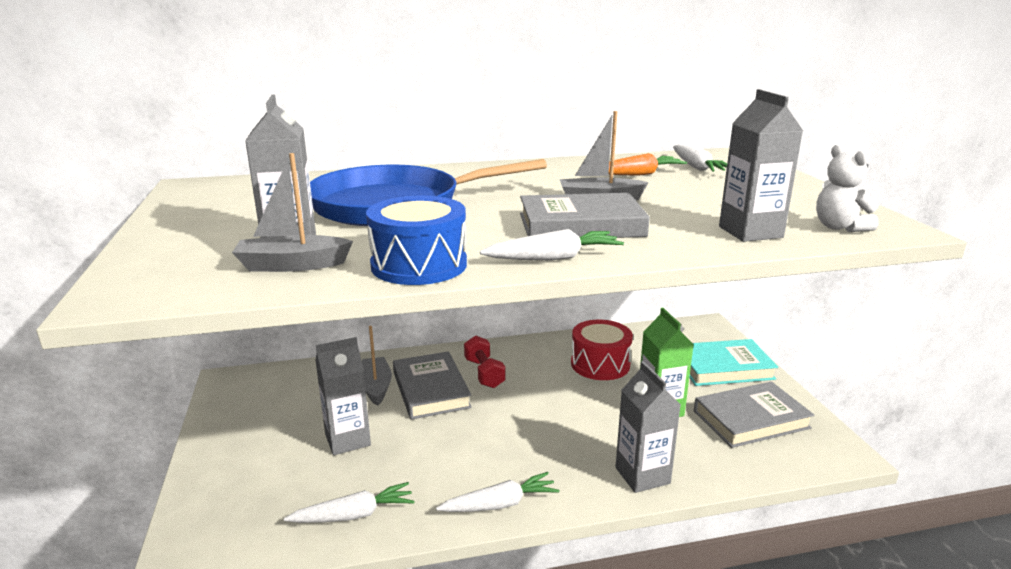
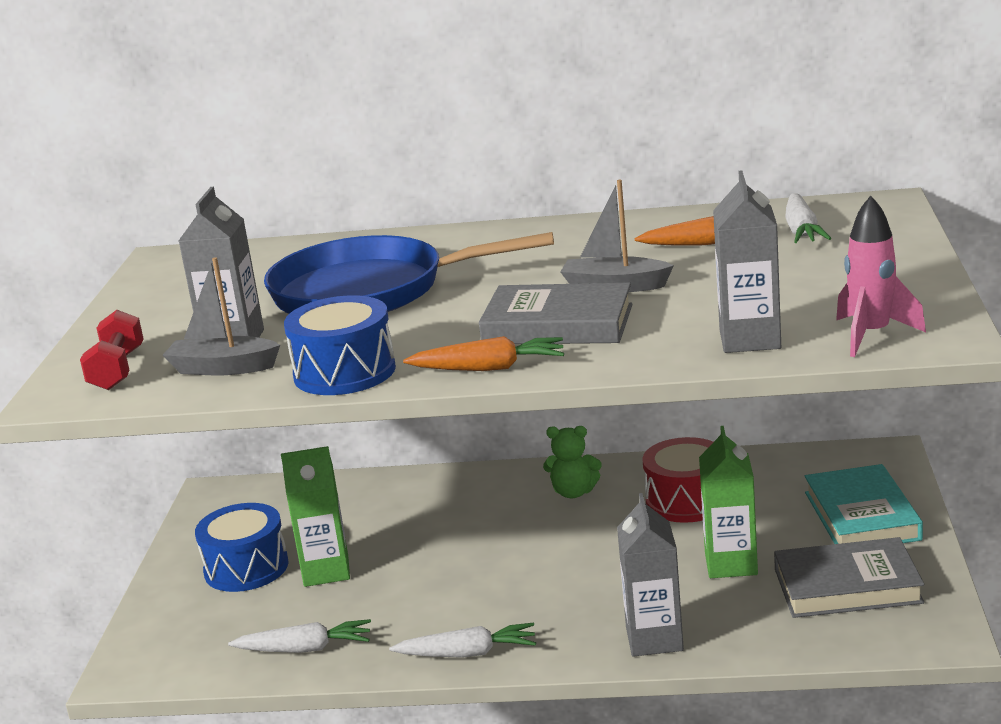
camera: 20 degrees right, 0 degrees up
(275, 442) = (246, 568): none -> blue drum
(347, 440) = (326, 571): grey carton -> green carton
(376, 387) = (382, 512): grey boat -> none
(431, 390) = (447, 520): grey book -> none
(484, 373) = (524, 503): red dumbbell -> red dumbbell (117, 370)
(516, 363) = (573, 492): none -> green teddy bear
(554, 258) = (489, 368): white carrot -> orange carrot
(723, 367) = (861, 516): turquoise book -> turquoise book turned 75 degrees clockwise
(839, 227) = (871, 335): white teddy bear -> pink rocket

